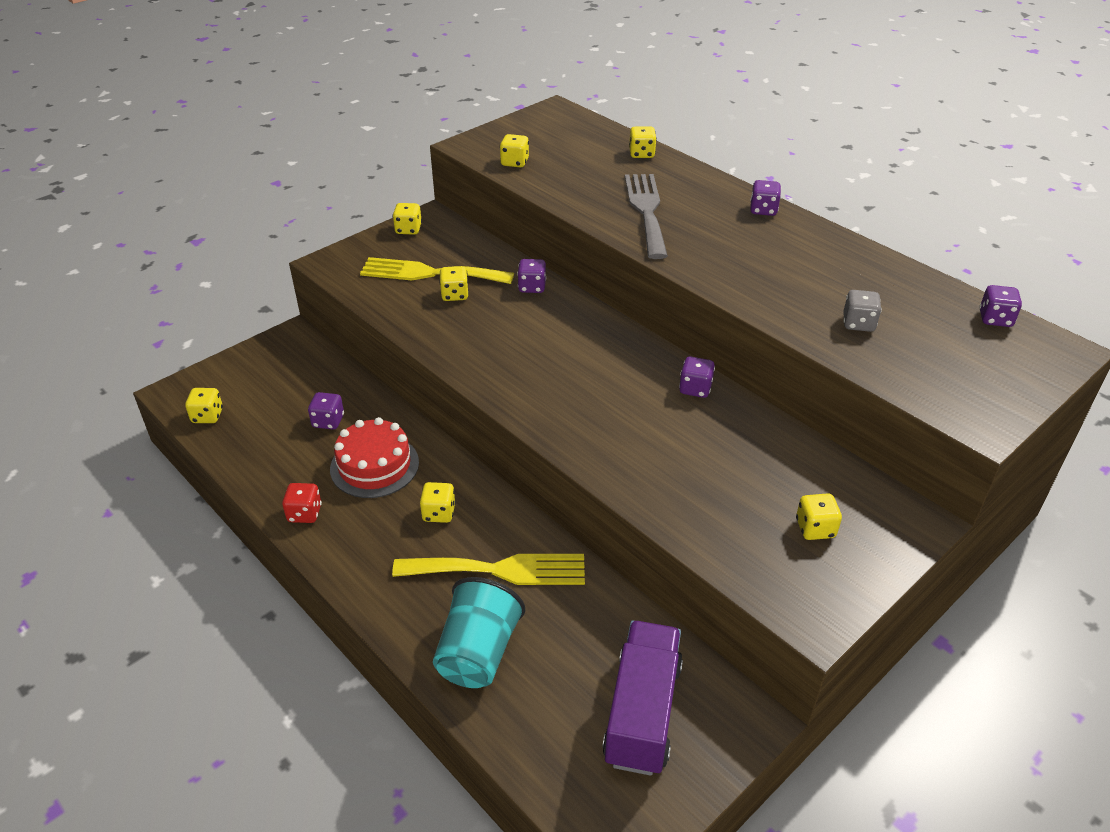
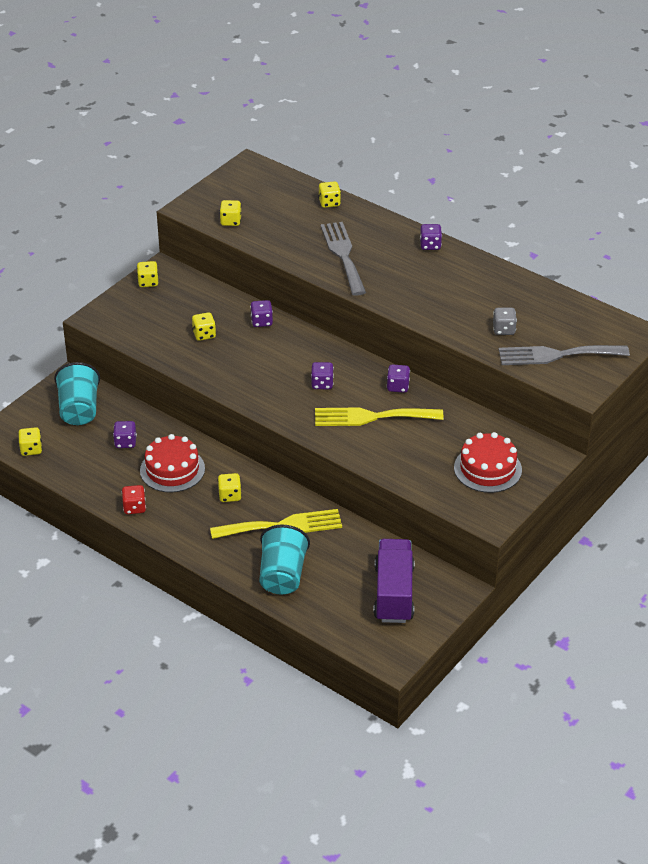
camera: 10 degrees left, 0 degrees up
(288, 373) = (79, 410): none -> turquoise cup
(429, 273) = (178, 318): yellow fork -> yellow fork (371, 417)
(815, 528) = (487, 469): yellow dice -> red cake
(938, 367) = (556, 355): none -> grey fork
(995, 319) = (595, 316): purple dice -> purple dice (322, 384)

